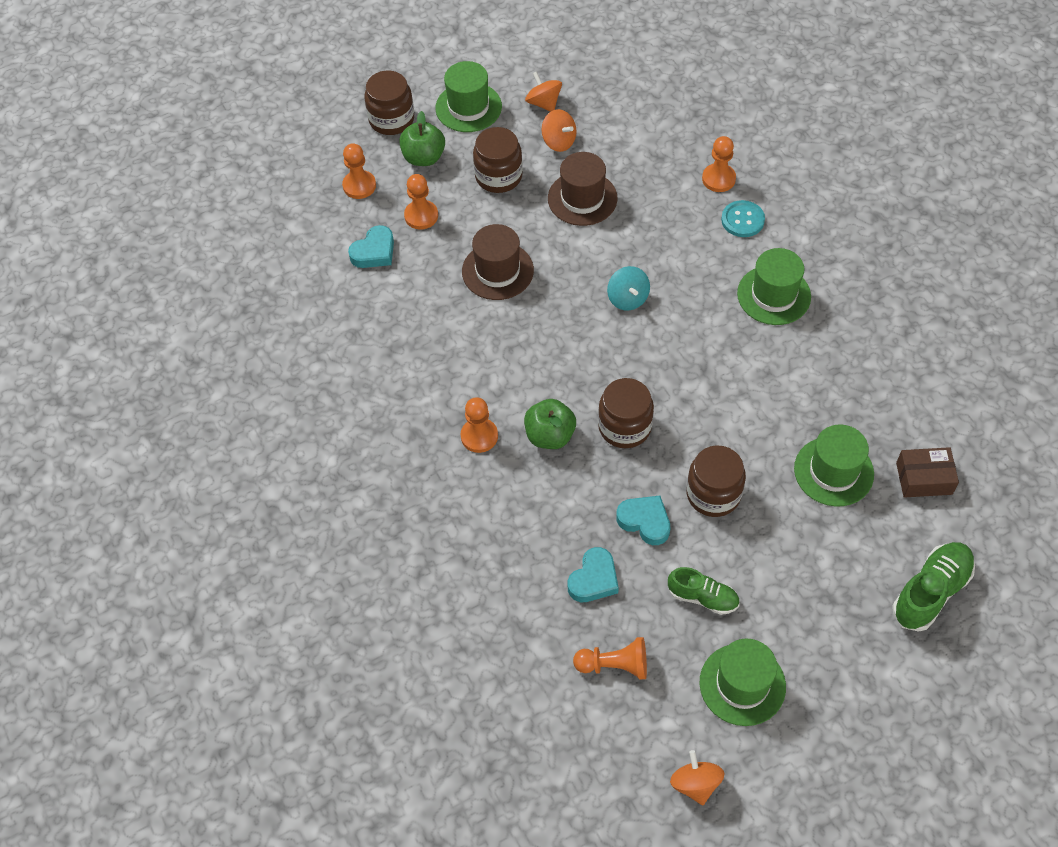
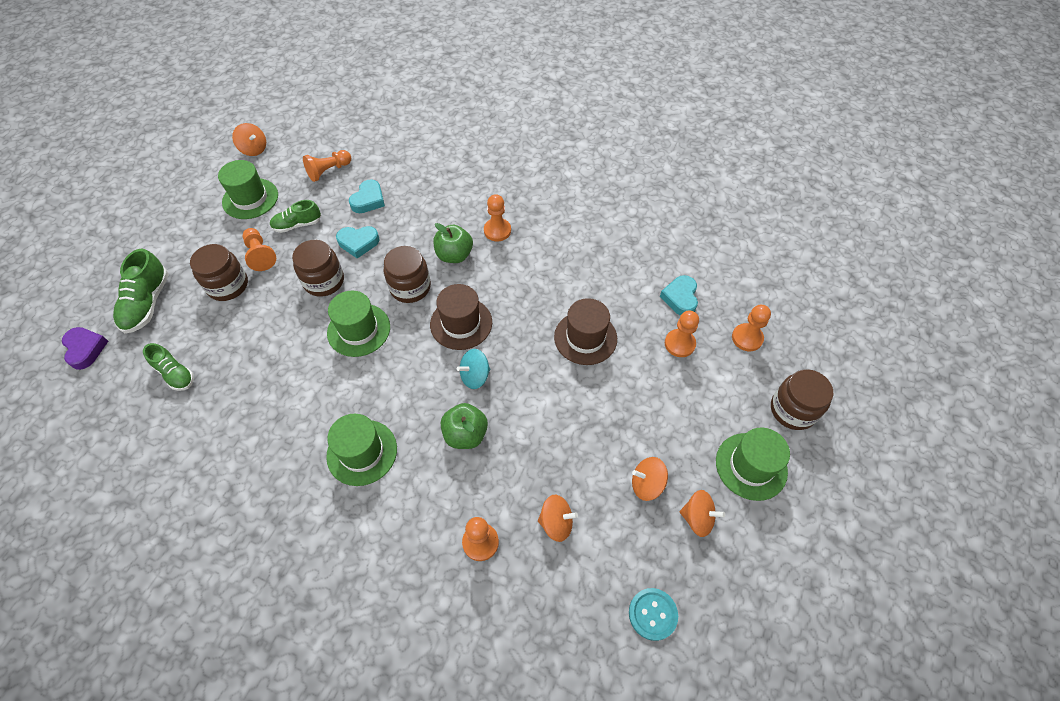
camera: 140 degrees right, 0 degrees up
(424, 157) = (731, 393): green apple -> green apple (465, 434)
(498, 176) = (660, 415): brown jar -> brown jar (228, 285)
(582, 198) = (579, 440): brown hat -> brown hat (461, 323)
(594, 579) = (368, 200): turquoise heart -> turquoise heart turned 150 degrees counterclockwise
(627, 298) = (475, 376): turquoise spinning top -> turquoise spinning top turned 60 degrees counterclockwise
(650, 158) = (556, 523): none -> orange spinning top
(742, 220) = (431, 510): turquoise button -> turquoise button (652, 614)
(769, 579) = (260, 255): none -> orange pawn
(833, 471) = (246, 341): green hat -> green hat (359, 330)
(924, 478) = (175, 374): brown box -> green shoe
(1018, 571) = (85, 349): none -> purple heart

